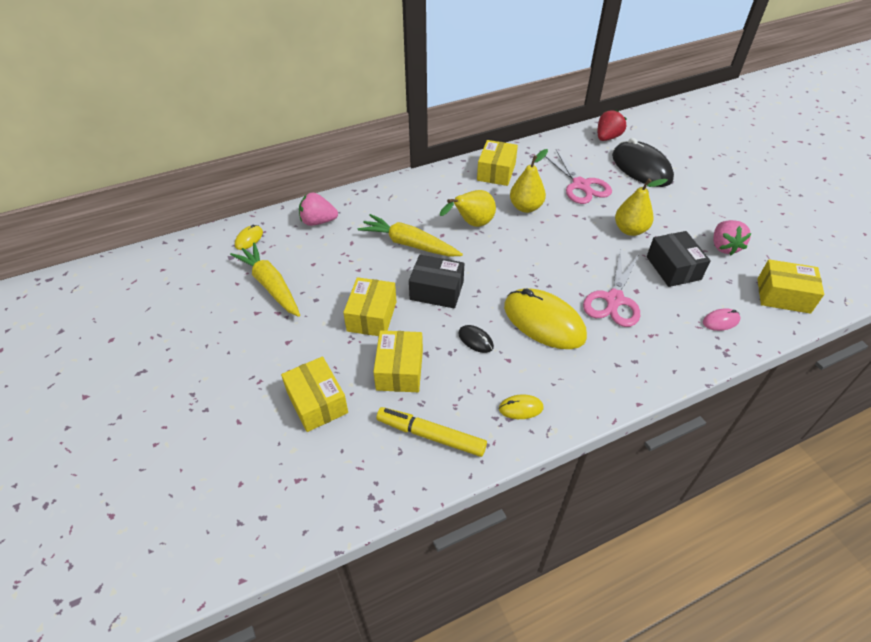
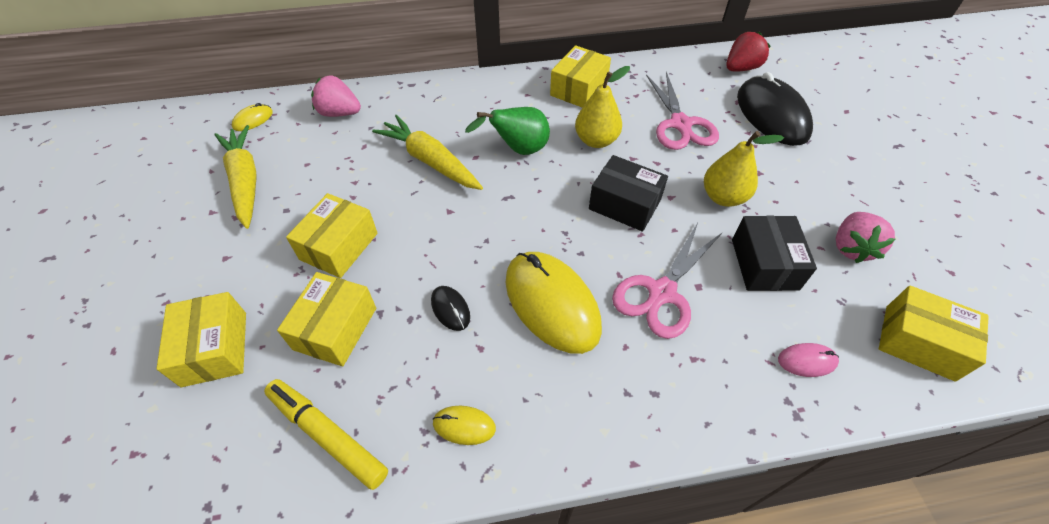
camera: 15 degrees right, 5 degrees up
(436, 291) = (433, 229): black box -> black box (624, 204)
(472, 224) = (518, 150): yellow pear -> green pear

